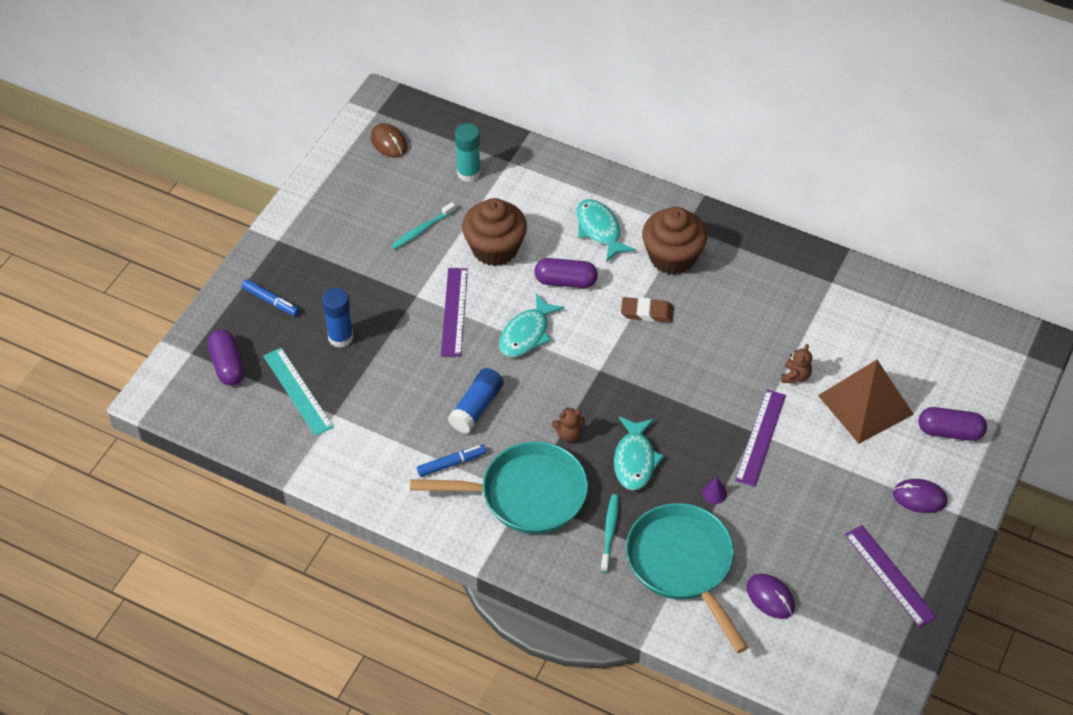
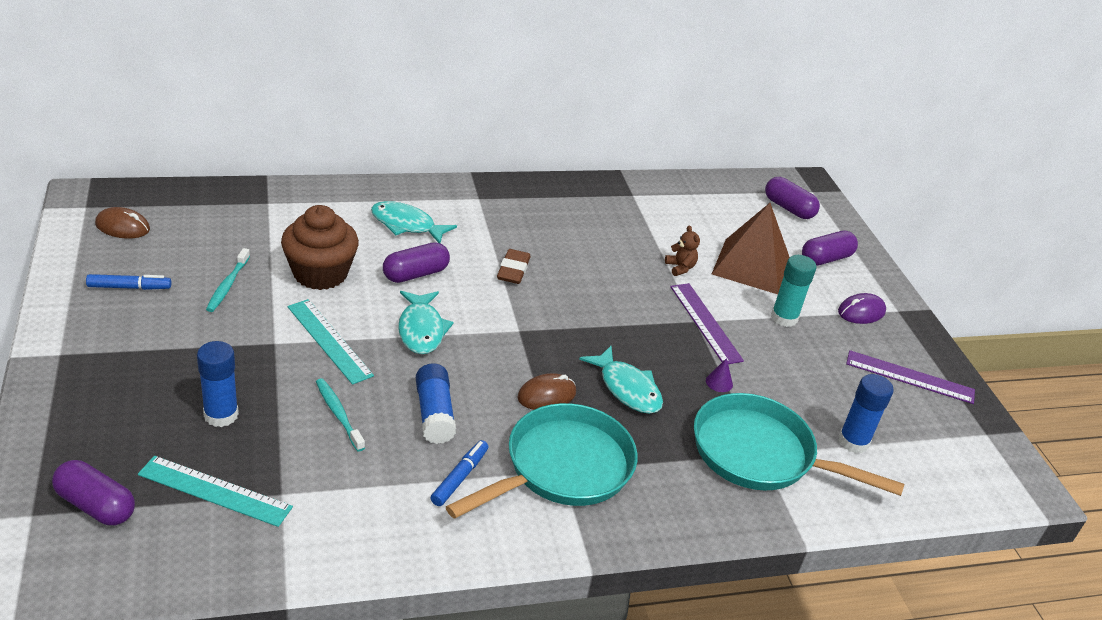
camera: 45 degrees left, 15 degrees down
(271, 301) = (100, 416): blue marker -> blue marker (129, 287)
(454, 311) = (329, 340): purple ruler -> turquoise ruler
(468, 173) = (234, 224): turquoise glue stick -> turquoise glue stick (784, 318)
(568, 434) = (546, 395): brown teddy bear -> brown mouse
(610, 532) = (671, 460): turquoise toothbrush -> turquoise toothbrush (338, 414)
(647, 312) = (513, 270): brown eraser -> brown eraser turned 45 degrees counterclockwise
(672, 257) = (491, 222): brown cupcake -> none
(770, 597) = (853, 442): purple mouse -> blue glue stick
(976, 363) = (788, 208): none -> purple capsule

